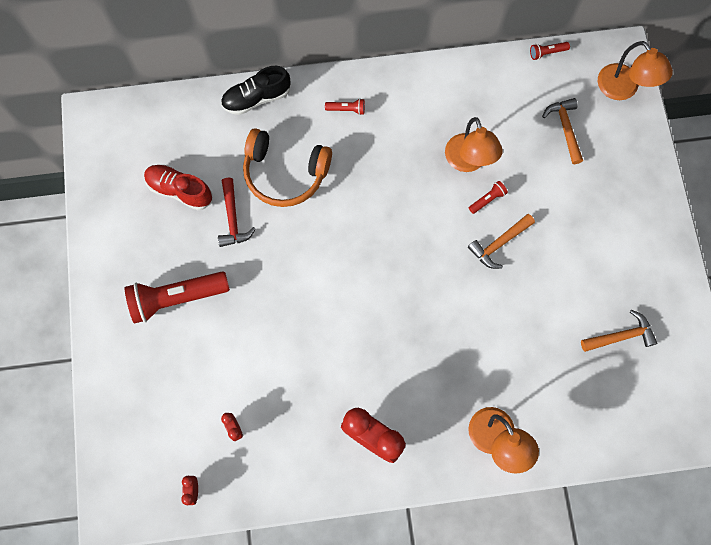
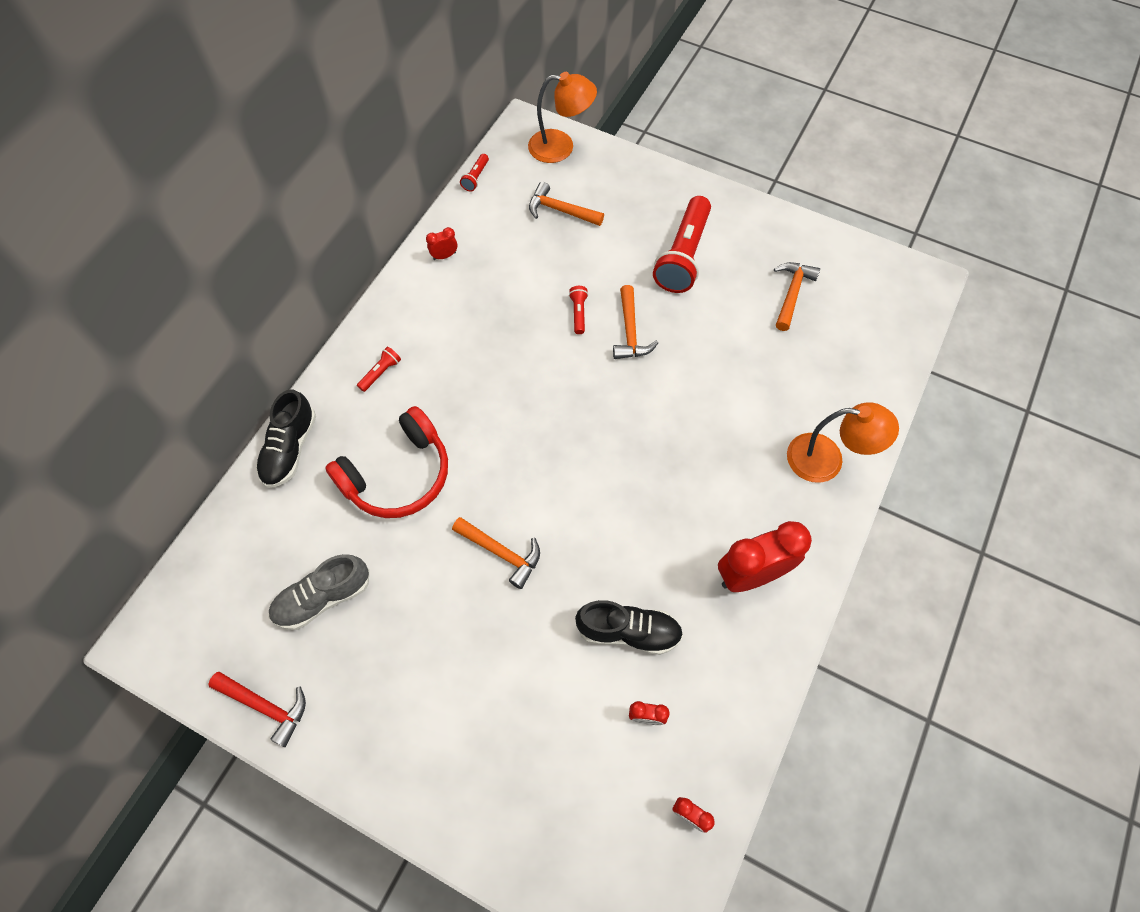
camera: 55 degrees left, 10 degrees down
(177, 298) = (447, 684): red flashlight -> red flashlight (683, 256)
(180, 190) = (323, 598): red shoe -> grey shoe
(233, 218) = (404, 561): red hammer -> red hammer (265, 706)
(278, 272) = (501, 553): none -> orange hammer
(280, 383) = (628, 631): none -> black shoe
(285, 173) = (398, 475): orange headphones -> red headphones
(465, 81) = (444, 256): none -> red clock
(468, 161) = (527, 304): orange lamp -> none

